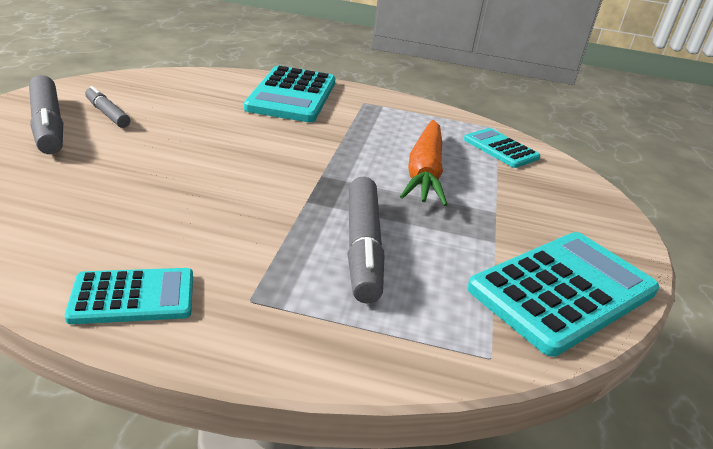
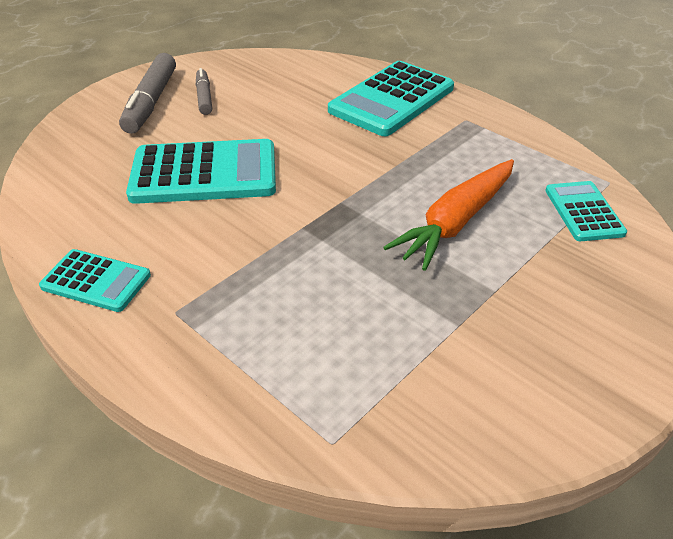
camera: 35 degrees right, 10 degrees up
(363, 247) = (313, 290): grey marker -> none
(563, 290) = (481, 405): turquoise calculator -> turquoise calculator (204, 173)

